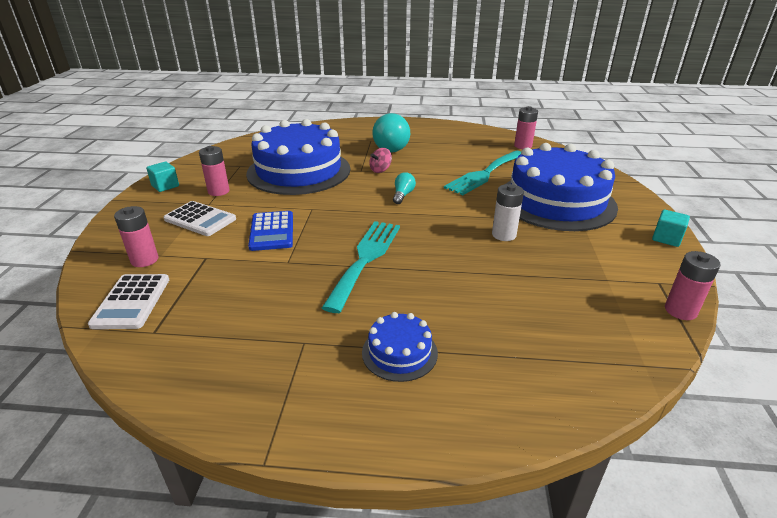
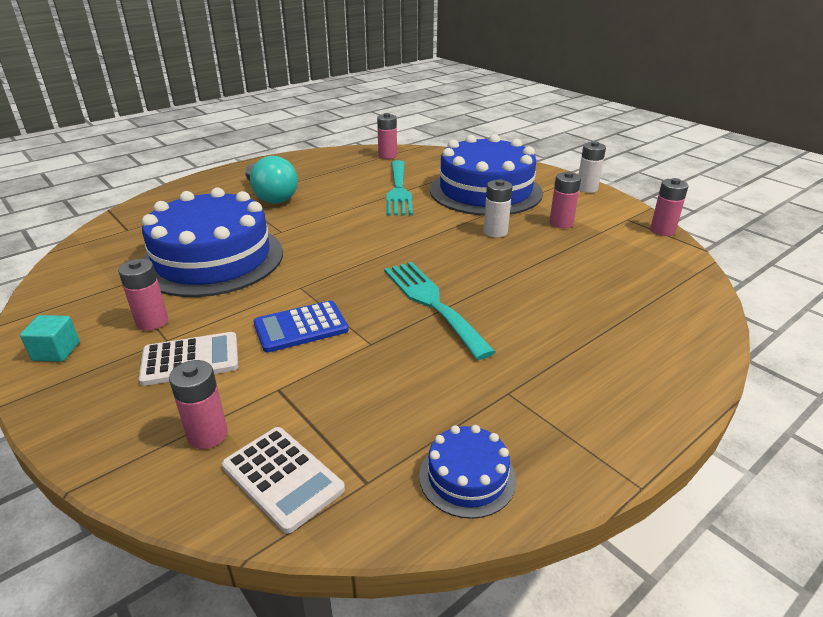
camera: 45 degrees left, 0 degrees up
(272, 231) = (301, 327): blue calculator -> blue calculator turned 120 degrees clockwise
(380, 170) = (300, 223): pink spinning top -> none
(399, 352) = (579, 352): blue cake -> blue cake (467, 477)
(403, 195) = (363, 236): turquoise light bulb -> none
(578, 254) = (561, 223): none -> pink battery
(666, 238) = (587, 188): turquoise cube -> white battery

